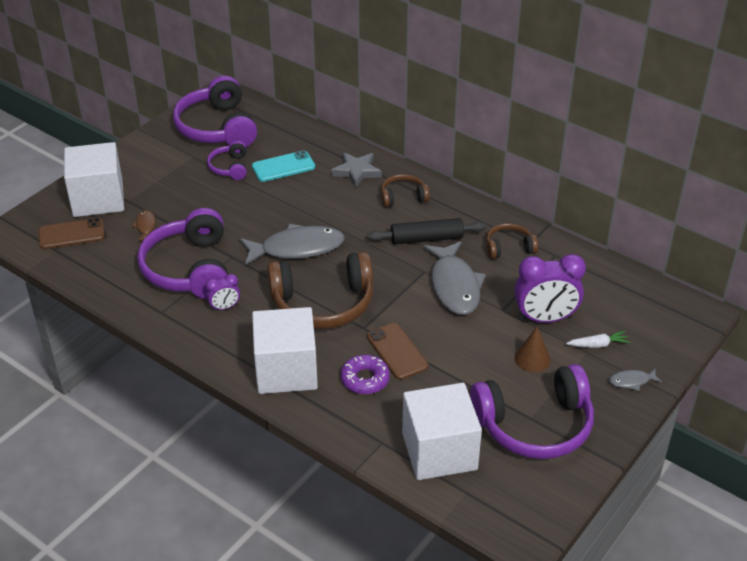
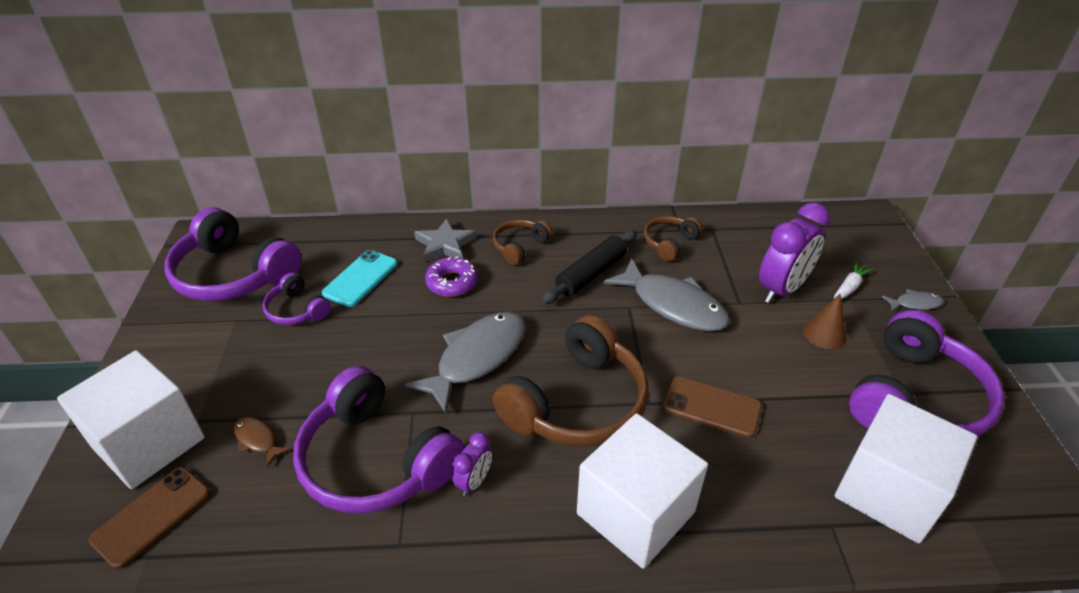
camera: 40 degrees left, 0 degrees up
(365, 379) = (723, 461): purple donut -> purple donut (452, 282)
(631, 381) = (915, 303): grey fish -> grey fish turned 135 degrees counterclockwise

